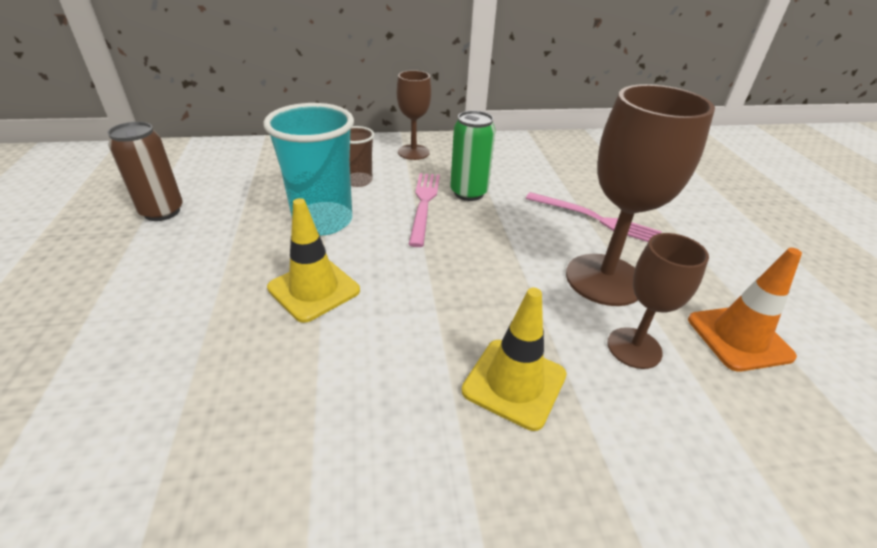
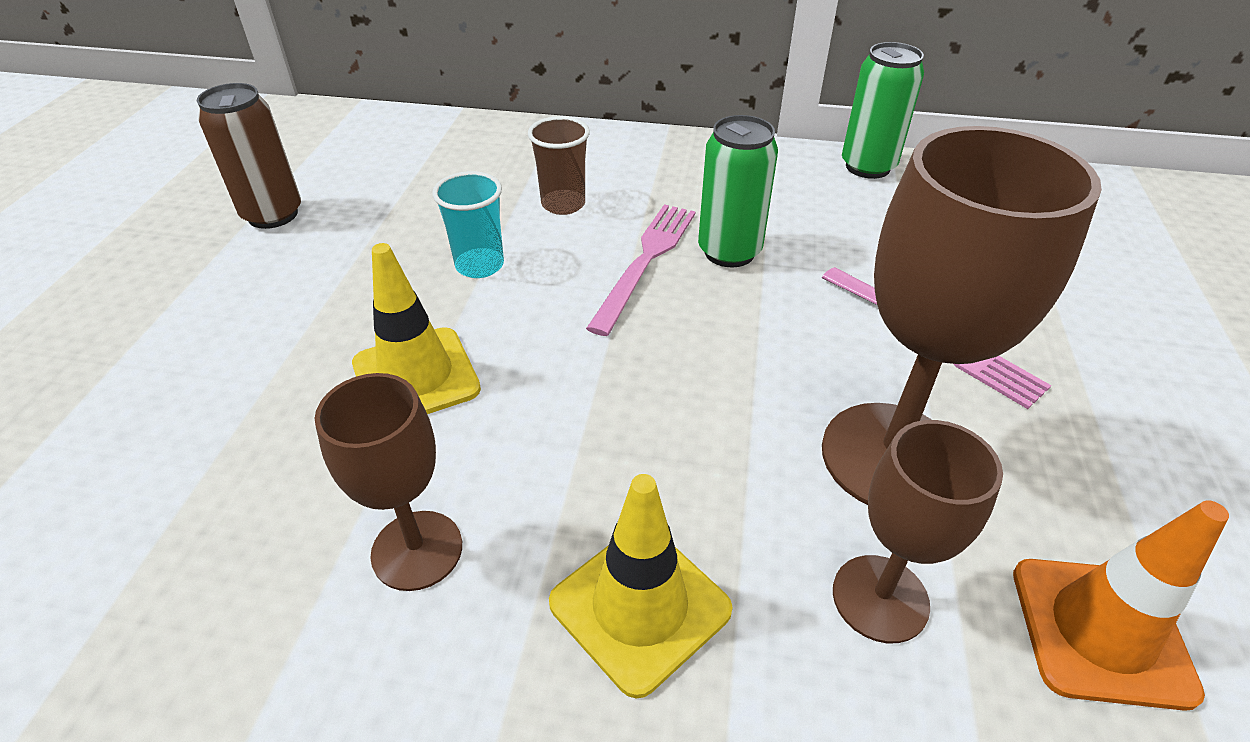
camera: 20 degrees right, 5 degrees up
(323, 221) = (479, 265): turquoise cup -> turquoise cup, size x0.54
(413, 152) = (673, 165): brown goblet -> brown goblet (417, 550)
(520, 141) = (867, 167): none -> green can

